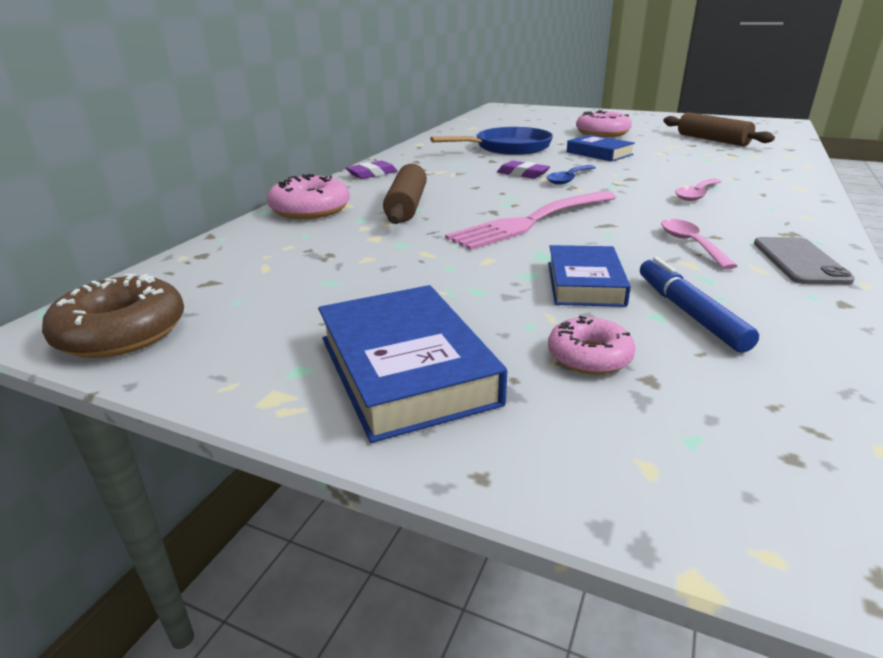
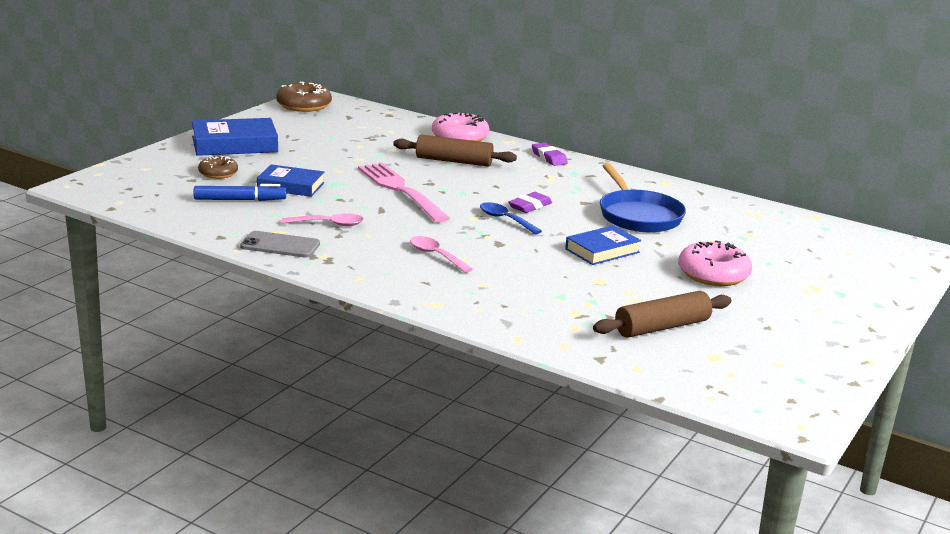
camera: 95 degrees right, 5 degrees down
(589, 356) = (218, 173): pink donut -> brown donut

